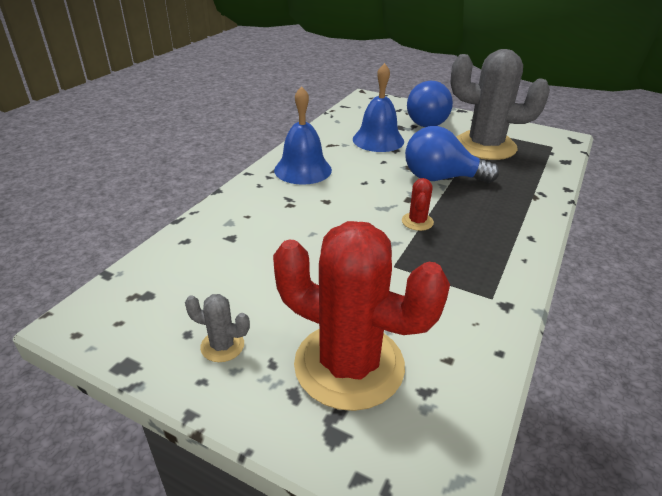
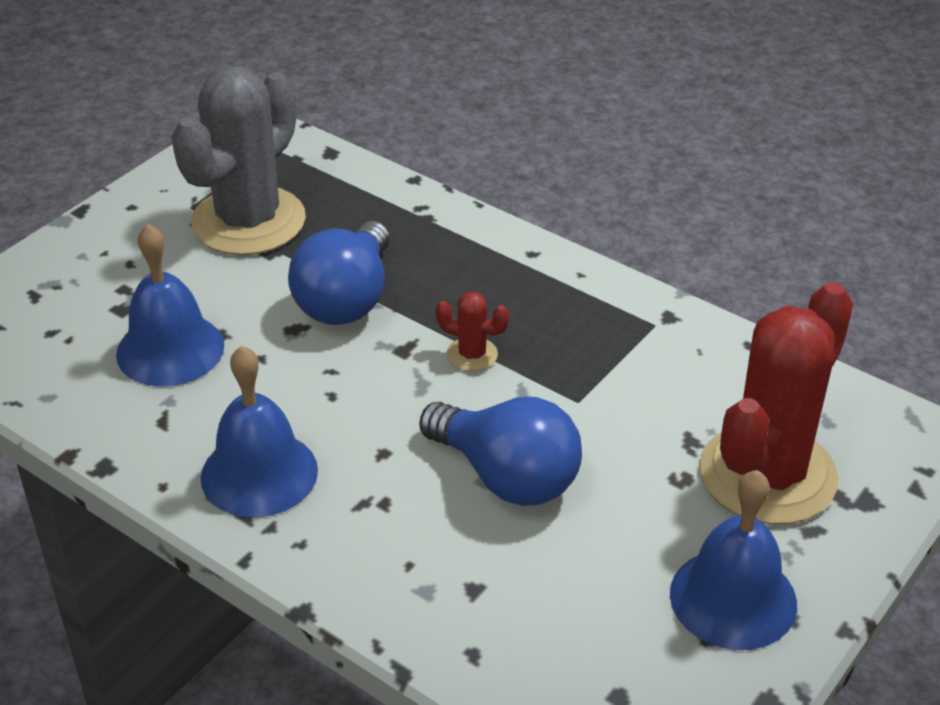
camera: 80 degrees left, 5 degrees up
(222, 346) = (733, 598): grey cactus -> blue bell
(430, 122) = (117, 263): blue light bulb -> blue light bulb (506, 476)

